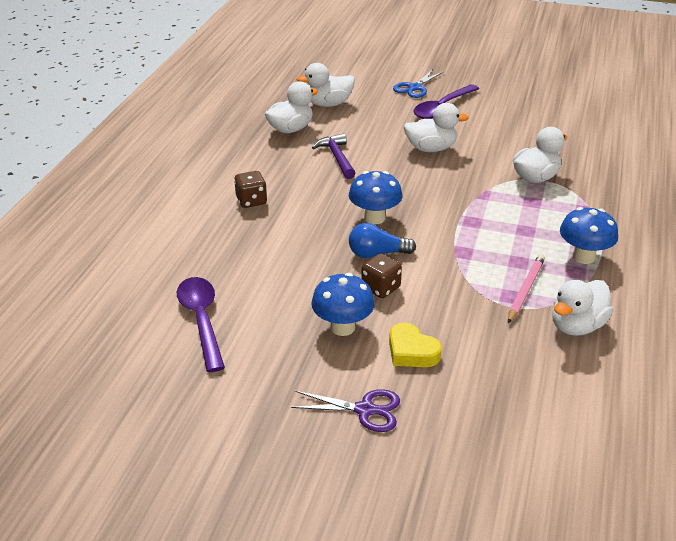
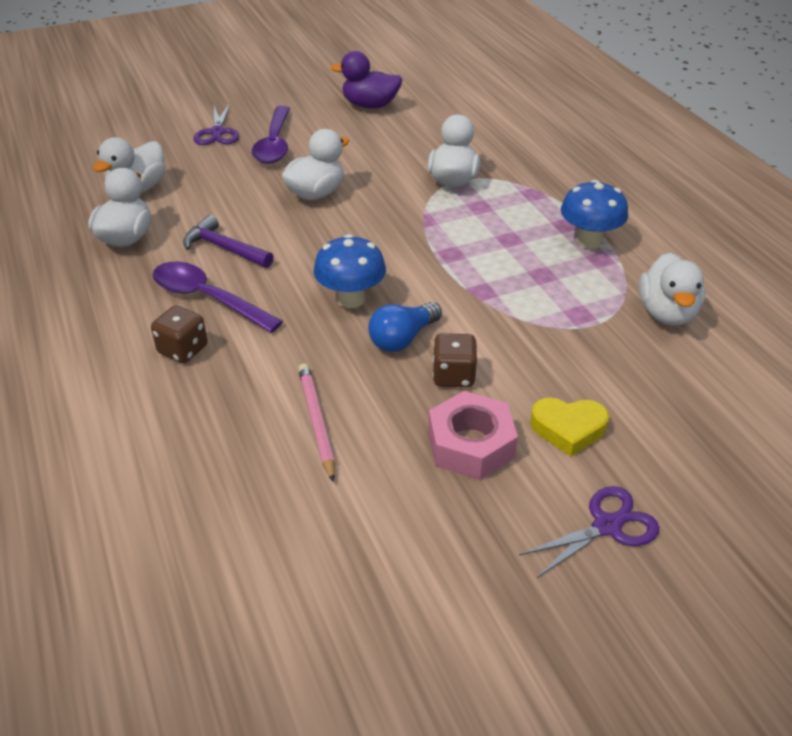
camera: 40 degrees left, 5 degrees up
(202, 320) = (304, 539): purple spoon -> purple spoon (208, 298)
(342, 327) = (470, 445): blue mushroom -> pink nut
(415, 88) = (217, 132): blue scissors -> purple scissors
(525, 290) = (583, 301): pink pencil -> pink pencil (316, 421)
(540, 107) = (370, 105): none -> purple duck

